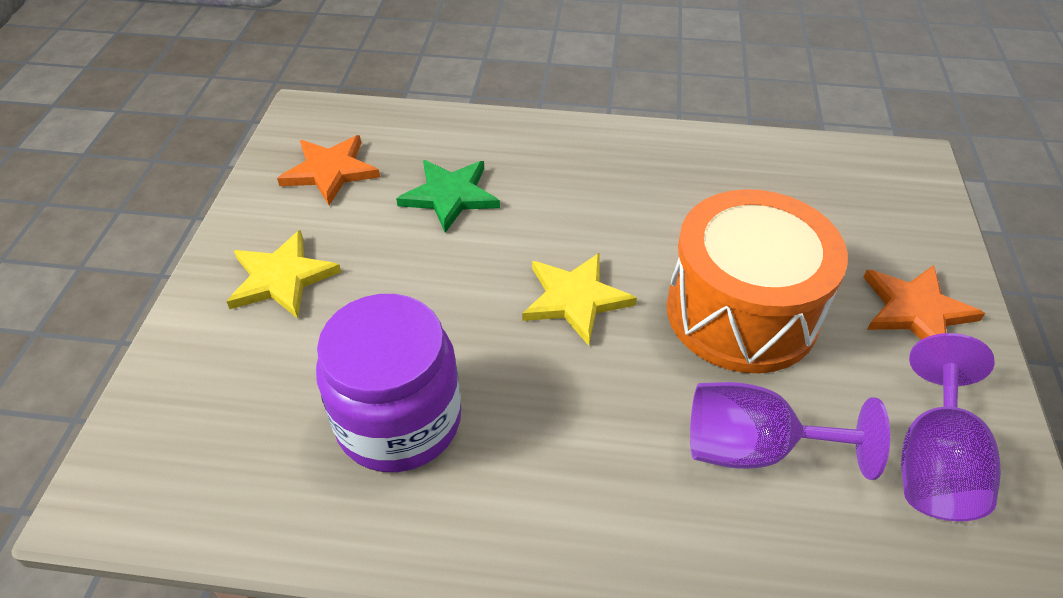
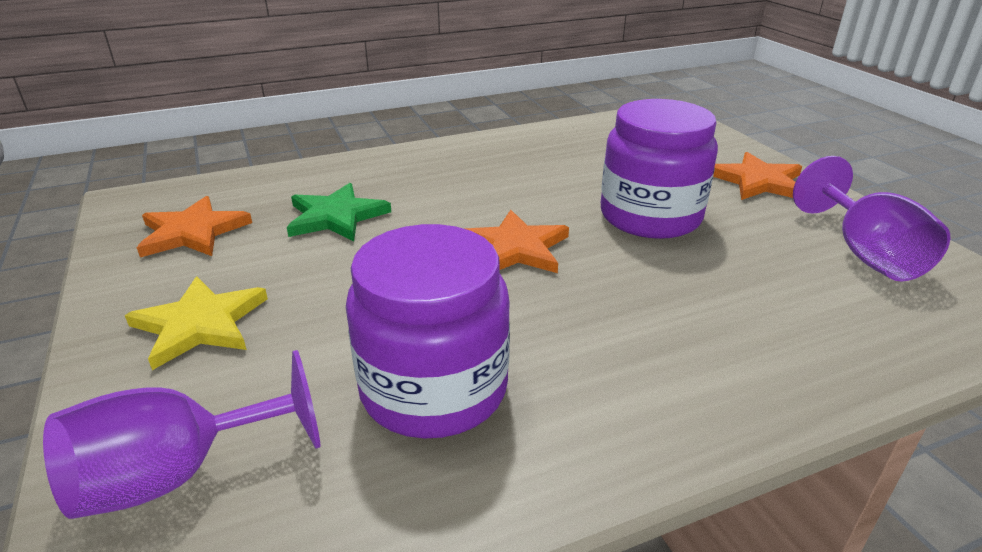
camera: 30 degrees left, 15 degrees down
(575, 299) = (515, 248): yellow star -> orange star
(741, 312) = (650, 216): orange drum -> purple jar
(753, 449) = (749, 290): purple goblet -> purple goblet (177, 474)

